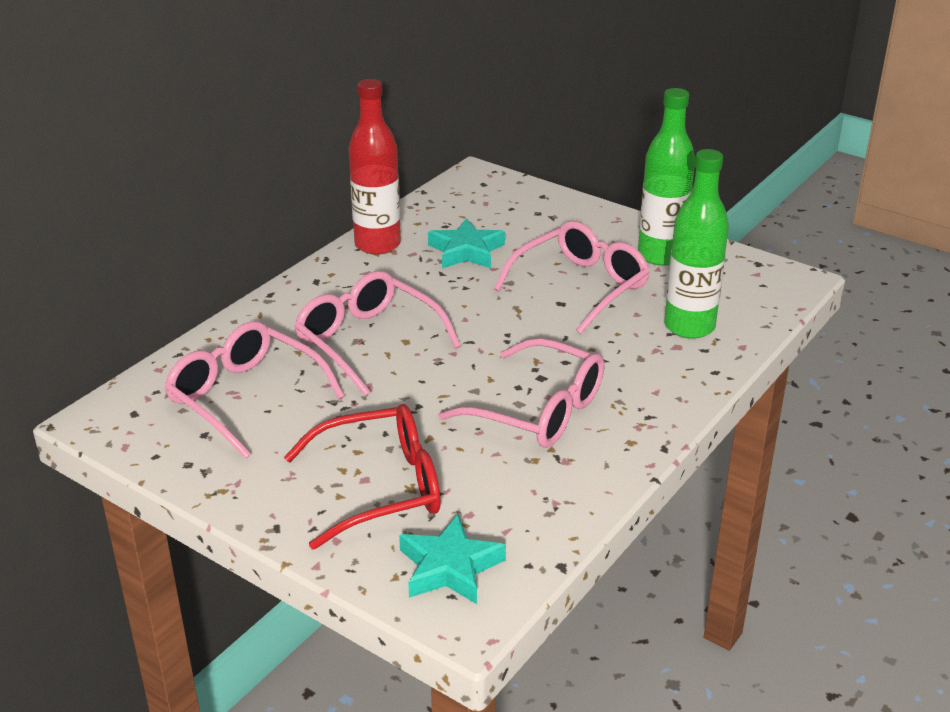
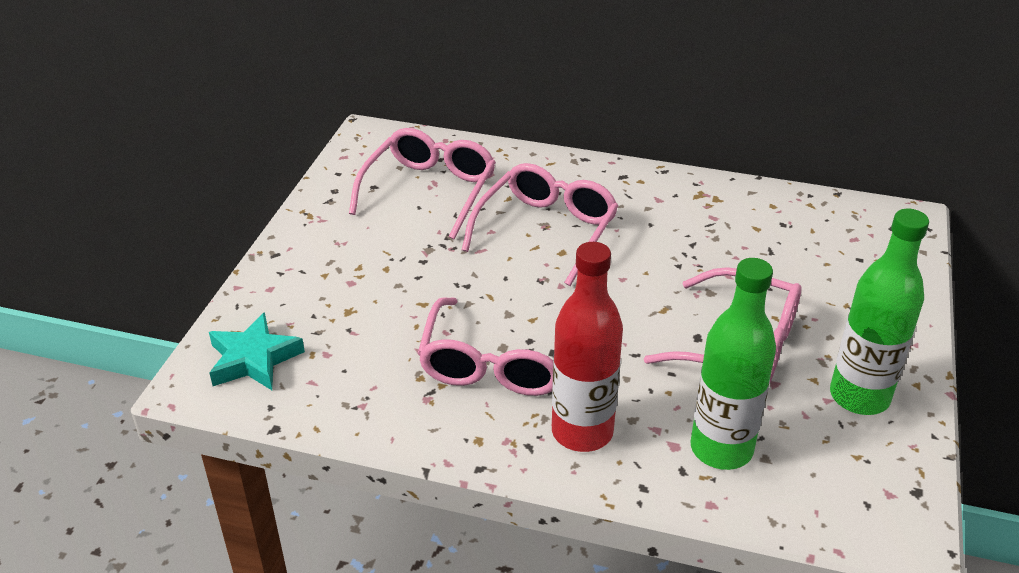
camera: 70 degrees right, 5 degrees up
(377, 244) = (711, 192): red bottle -> red bottle (582, 432)
(380, 487) = (342, 294): red glasses -> none
(466, 251) = (745, 249): turquoise star -> none

